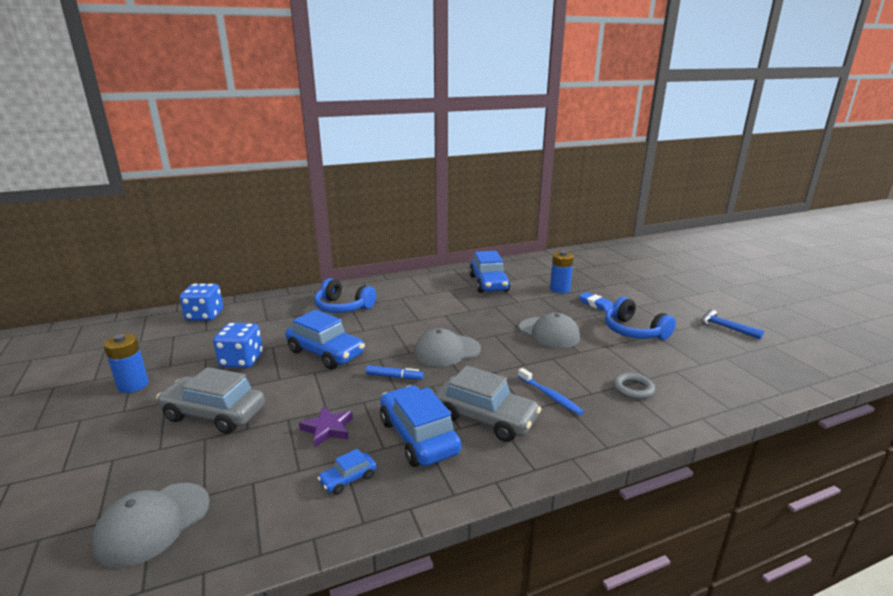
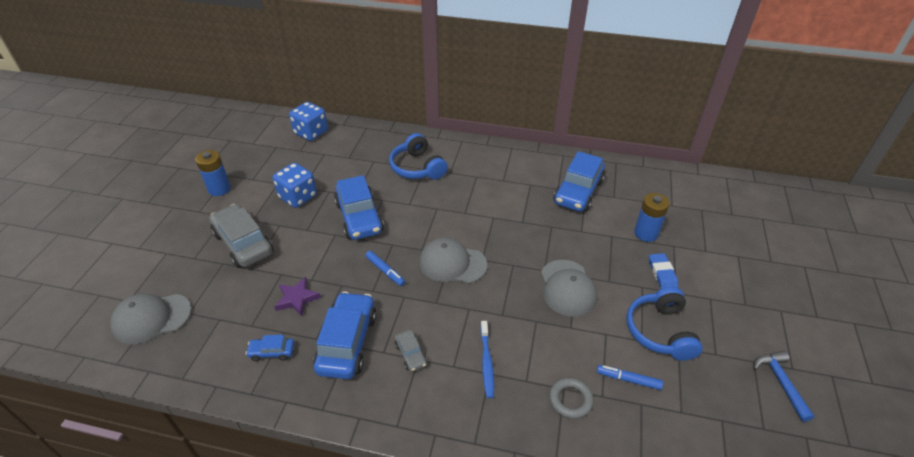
camera: 35 degrees right, 20 degrees up
(485, 418) = (411, 354): grey car -> grey car, size x0.47
(651, 362) = (628, 379): none -> blue marker

